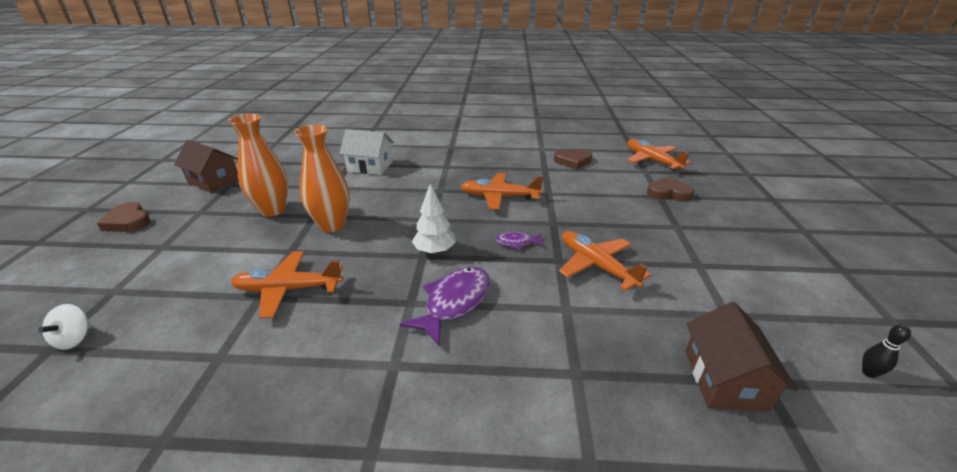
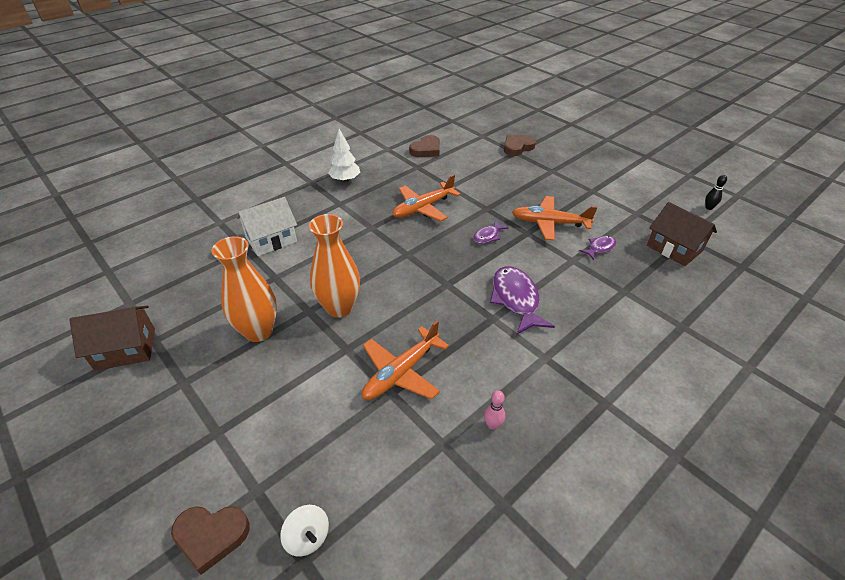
camera: 45 degrees left, 10 degrees up
(128, 221) = (116, 446): brown heart -> brown heart (211, 536)
(265, 377) = (492, 425): none -> pink bowling pin
(435, 251) = (449, 275): white tree -> white tree (345, 180)
(617, 317) = (600, 248): none -> purple fish
(652, 161) = (474, 124): orange plane -> none

